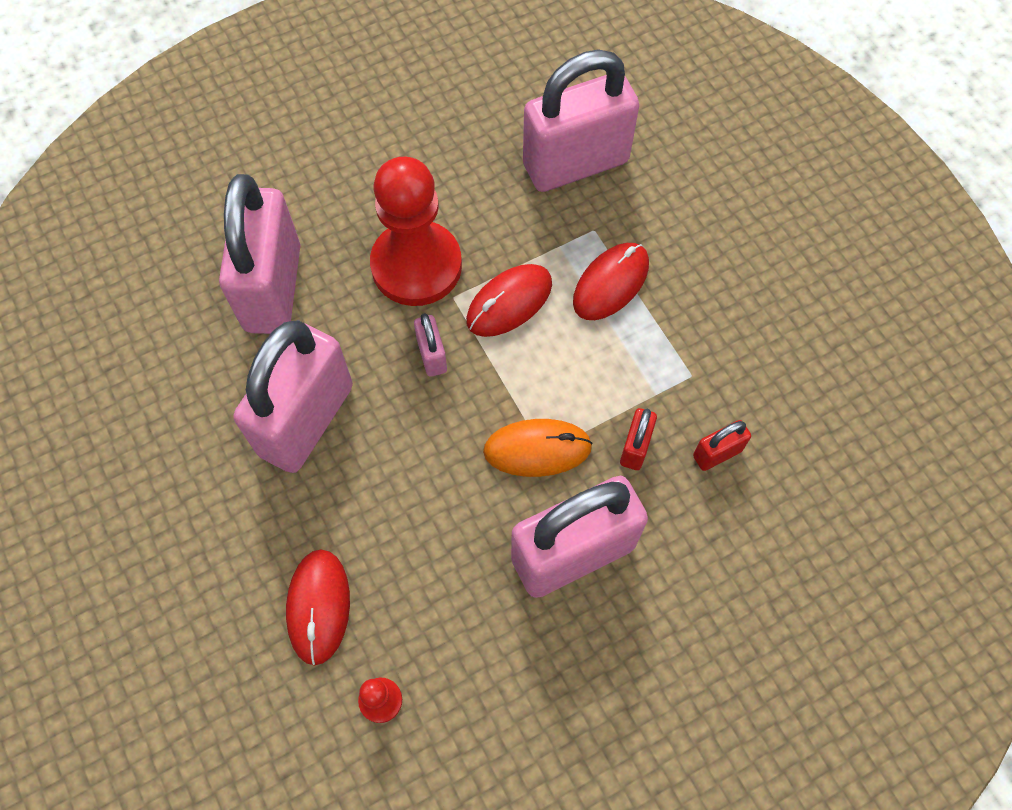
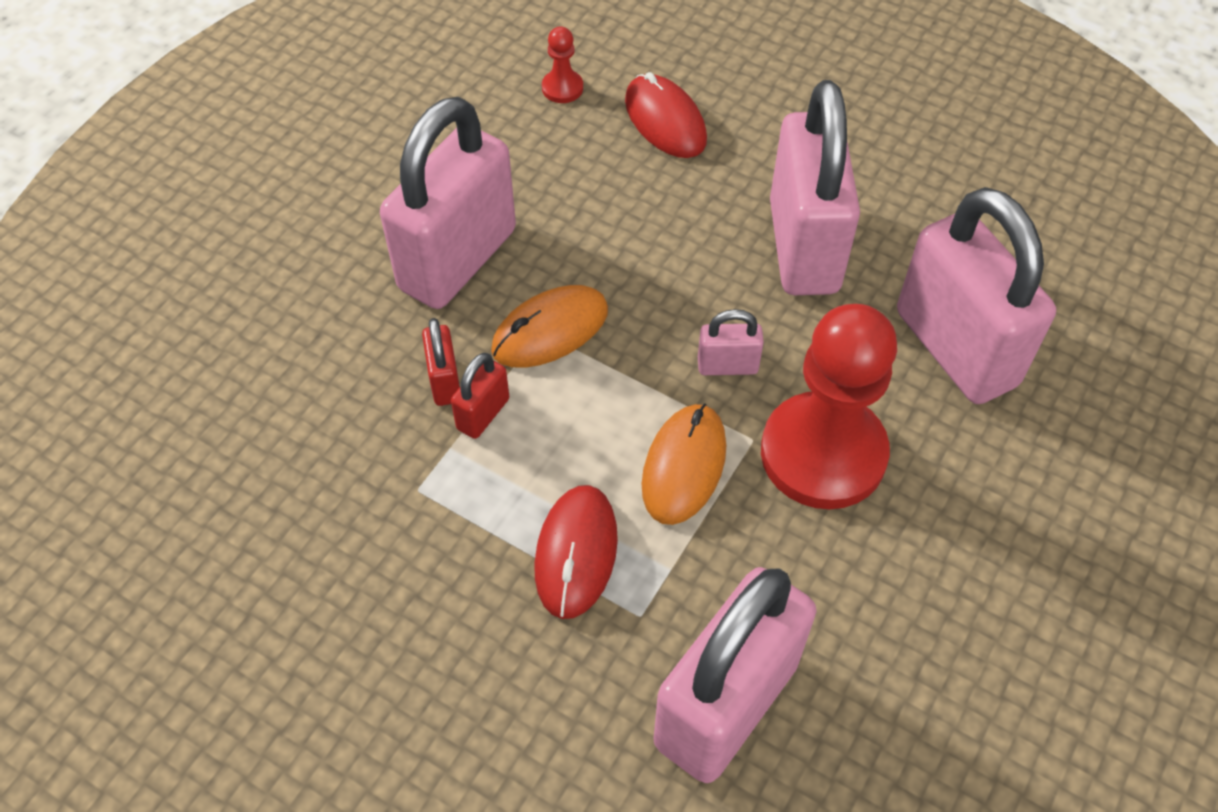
camera: 150 degrees right, 10 degrees down
(432, 355) = (727, 366): pink padlock -> pink padlock turned 45 degrees counterclockwise
(509, 302) = (684, 466): red mouse -> orange mouse
(717, 453) = (349, 418): red padlock -> red padlock (483, 414)

